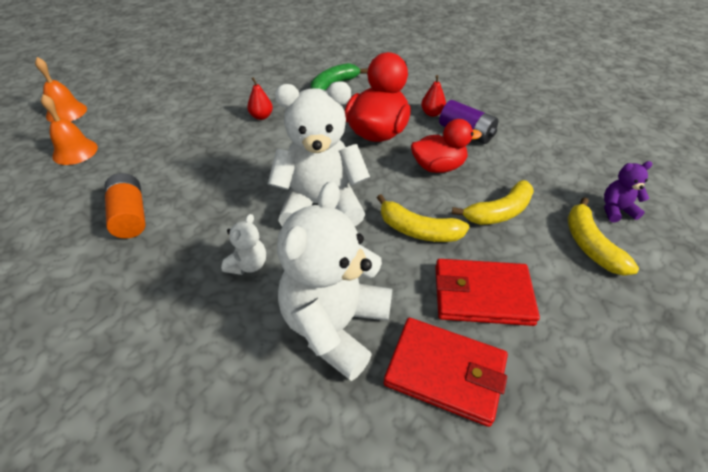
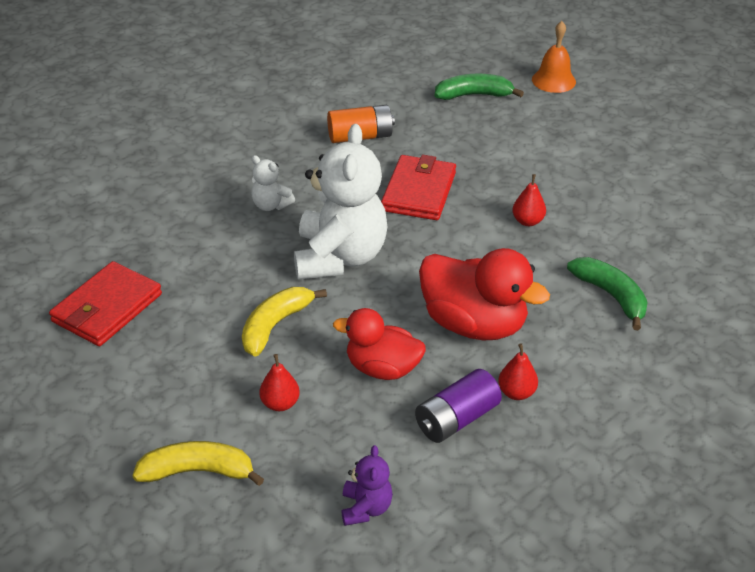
camera: 100 degrees right, 5 degrees down
(75, 152) = (473, 95): orange bell -> green banana
(335, 326) = (181, 251): white teddy bear -> none
(438, 167) = (382, 368): red duck -> red duck turned 105 degrees clockwise
(482, 295) = (170, 353): red wallet -> red wallet (418, 191)
(499, 212) = (280, 403): yellow banana -> red pear
(616, 210) = (244, 529): purple teddy bear -> purple teddy bear (366, 508)

